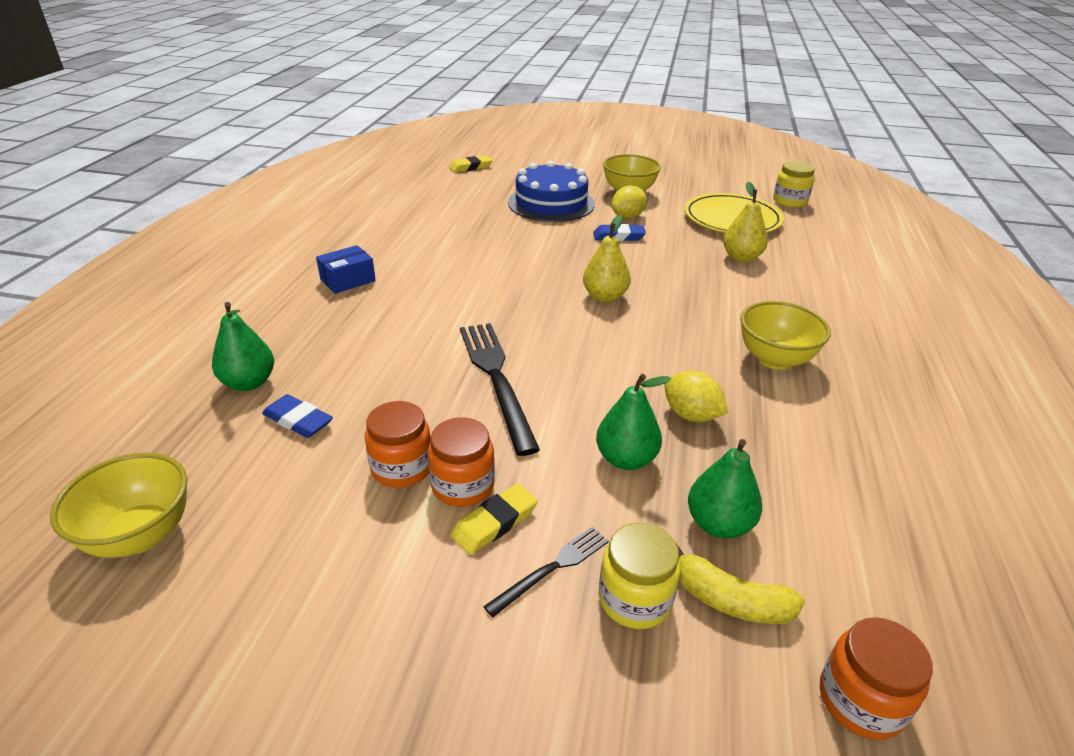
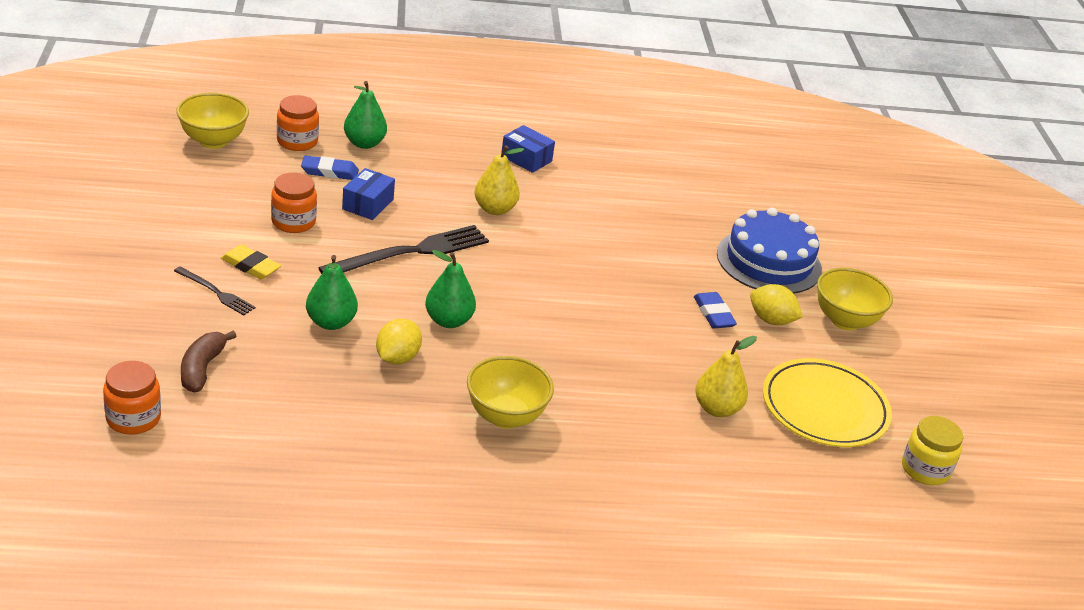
camera: 70 degrees right, 0 degrees up
(298, 420) = (329, 172): blue eraser -> blue eraser turned 75 degrees clockwise
(387, 397) = (368, 204): none -> blue box
(463, 485) = (282, 249): orange jar -> orange jar (297, 141)
(470, 167) = (828, 196): yellow eraser -> none
(605, 297) = (572, 307): yellow pear -> yellow pear (495, 209)
(635, 599) = (197, 327): yellow jar -> none
(718, 524) = (271, 367): green pear -> green pear (448, 321)
(731, 601) = (202, 369): yellow banana -> brown banana

